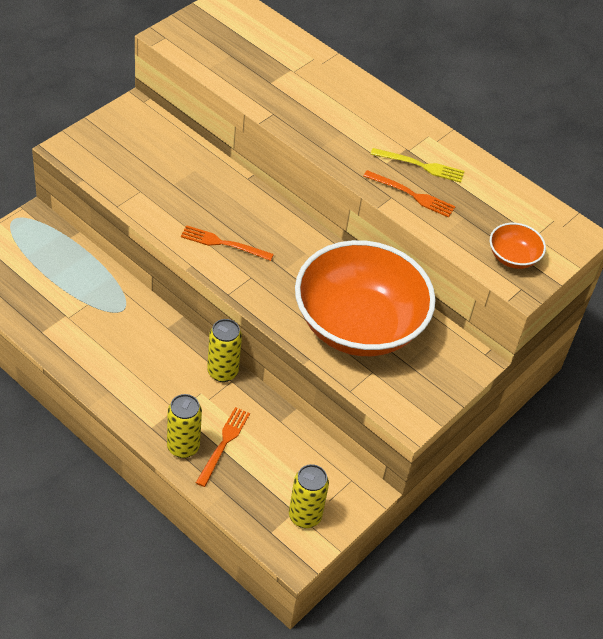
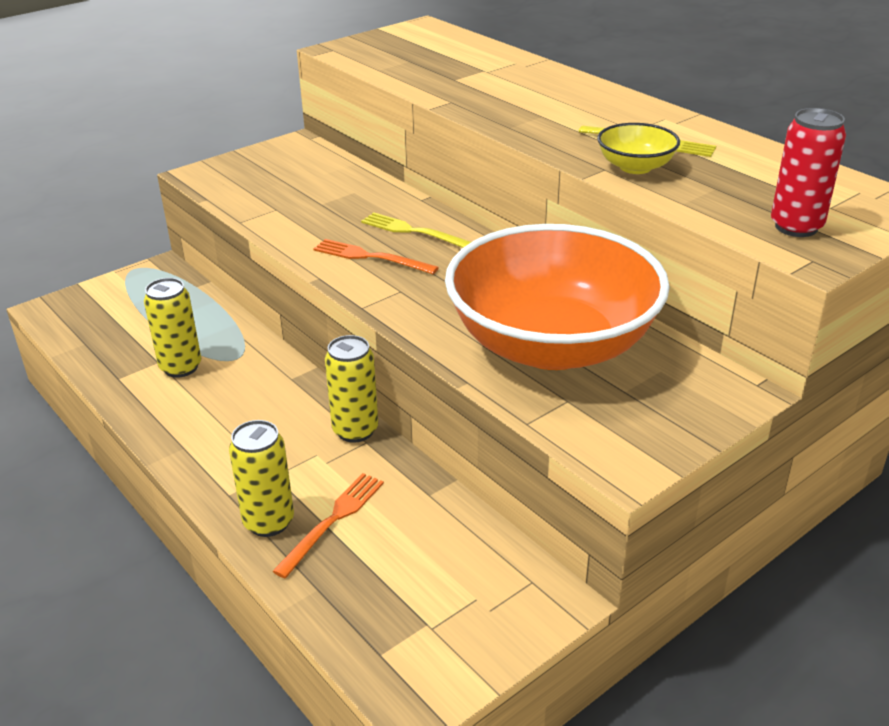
camera: 15 degrees right, 15 degrees down
(249, 215) = (414, 232): none -> yellow fork
(305, 516) = (443, 632): yellow can -> yellow can (181, 367)
(411, 195) = (635, 167): orange fork -> yellow bowl
(513, 257) = (796, 227): orange bowl -> red can

